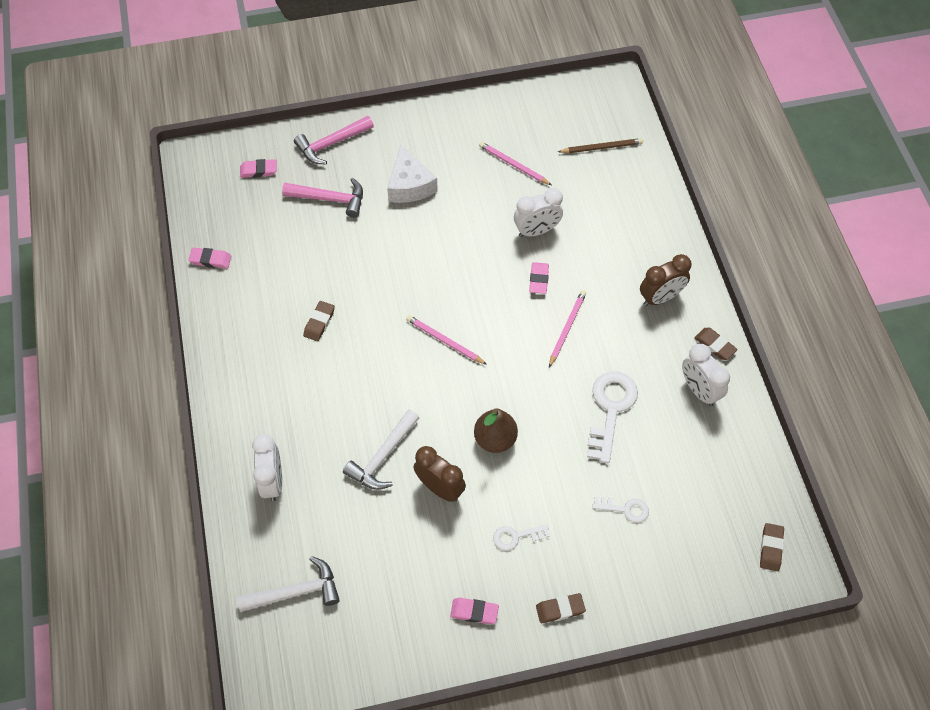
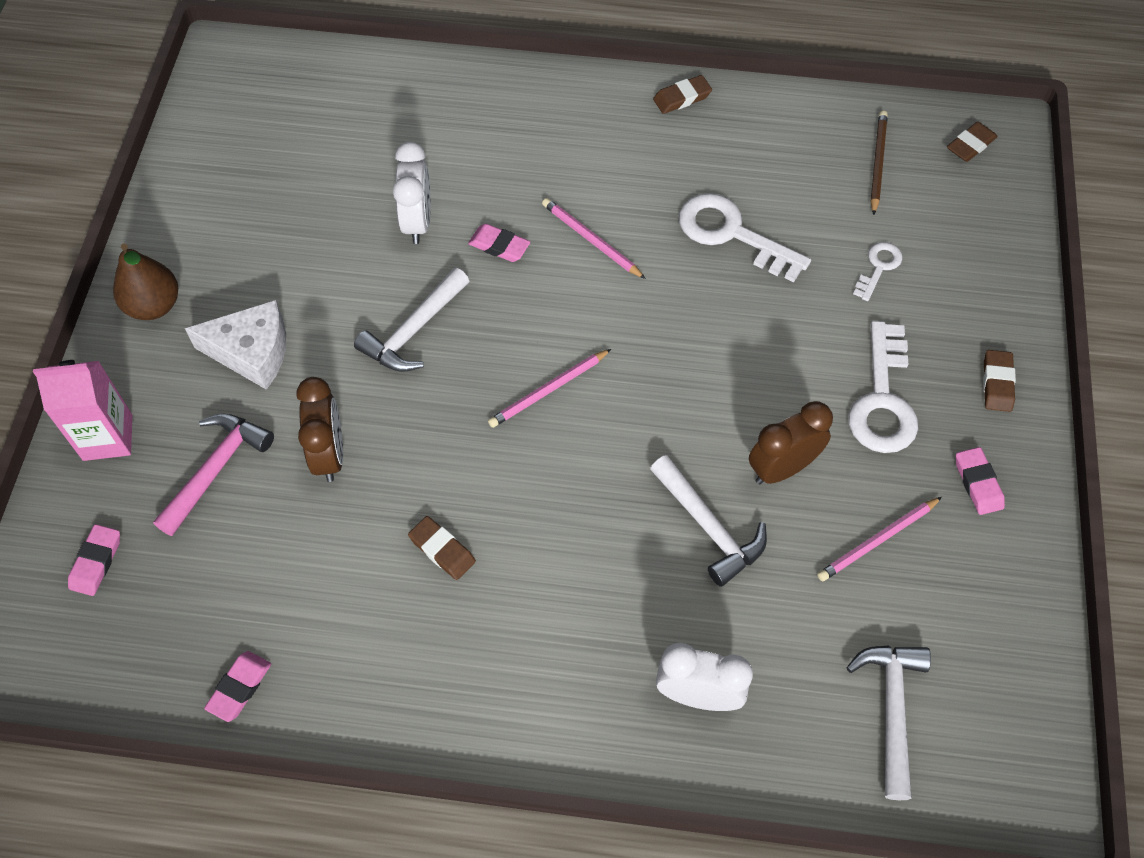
camera: 70 degrees left, 0 degrees up
(331, 144) = (108, 437): pink hammer -> pink carton
(457, 257) = (413, 331): none -> white hammer
(474, 612) = (978, 483): pink eraser -> pink eraser turned 45 degrees counterclockwise
(495, 439) = (729, 377): brown pear -> brown pear (154, 305)
(513, 165) = (290, 212): pink pencil -> pink pencil (877, 541)
(516, 536) = (882, 399): white key -> white key, size x1.88
(602, 147) = (319, 104): brown pencil -> brown pencil (877, 163)
(660, 298) = (589, 126): brown clock -> brown clock (329, 454)
(699, 390) = (739, 136): white clock -> none
(771, 548) = (970, 145): brown eraser -> brown eraser turned 75 degrees counterclockwise

